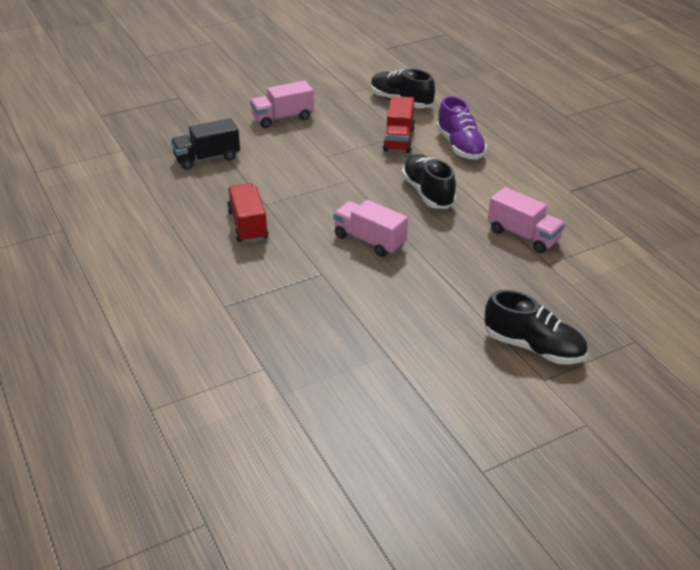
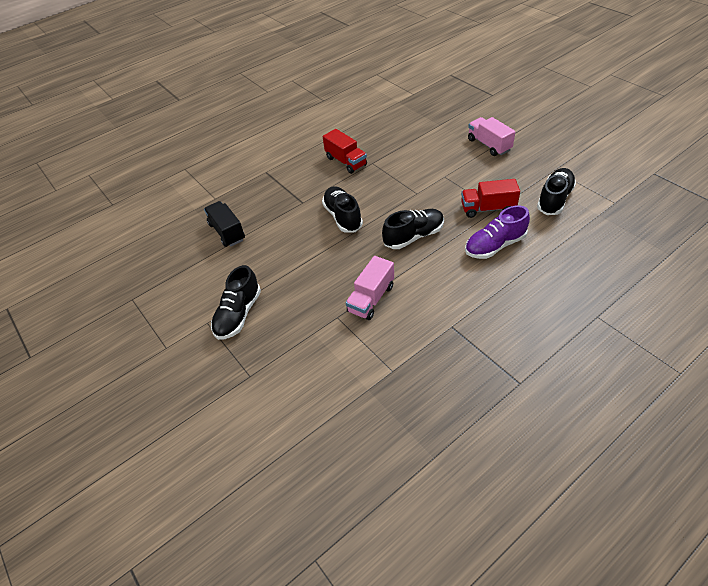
camera: 85 degrees right, 10 degrees up
(207, 158) = (417, 127): black truck -> black truck (227, 232)
(248, 225) = (346, 161): red truck -> red truck turned 75 degrees clockwise
(369, 241) = (343, 217): pink truck -> black shoe

